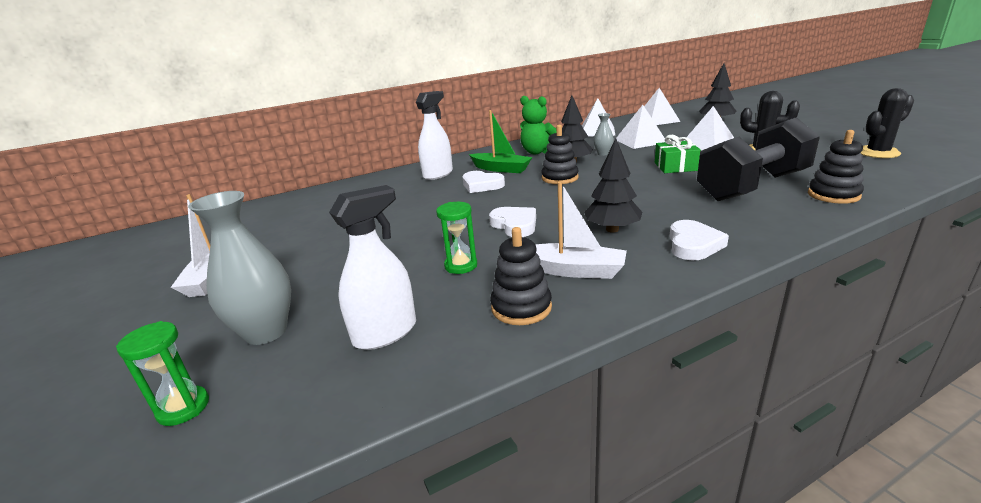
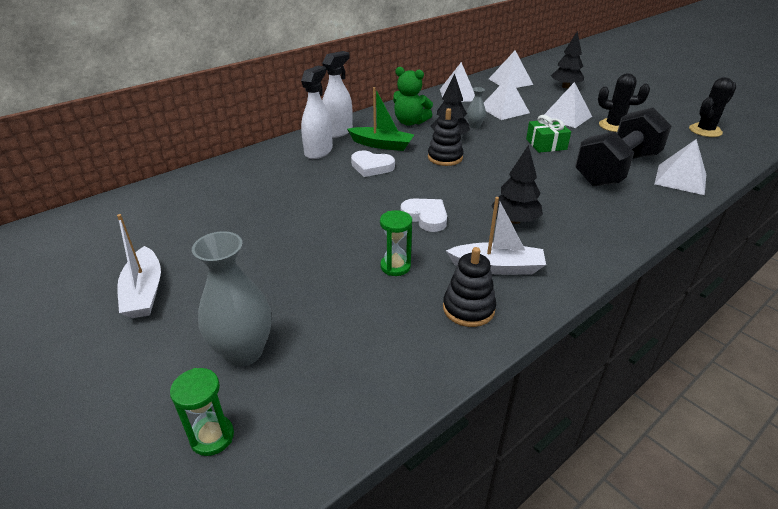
camera: 15 degrees left, 10 degrees up
(385, 333) = (360, 343): white spray bottle -> white spray bottle (338, 132)
(693, 244) = (586, 235): white heart -> none
(833, 195) = (680, 179): black stacking toy -> white pyramid

